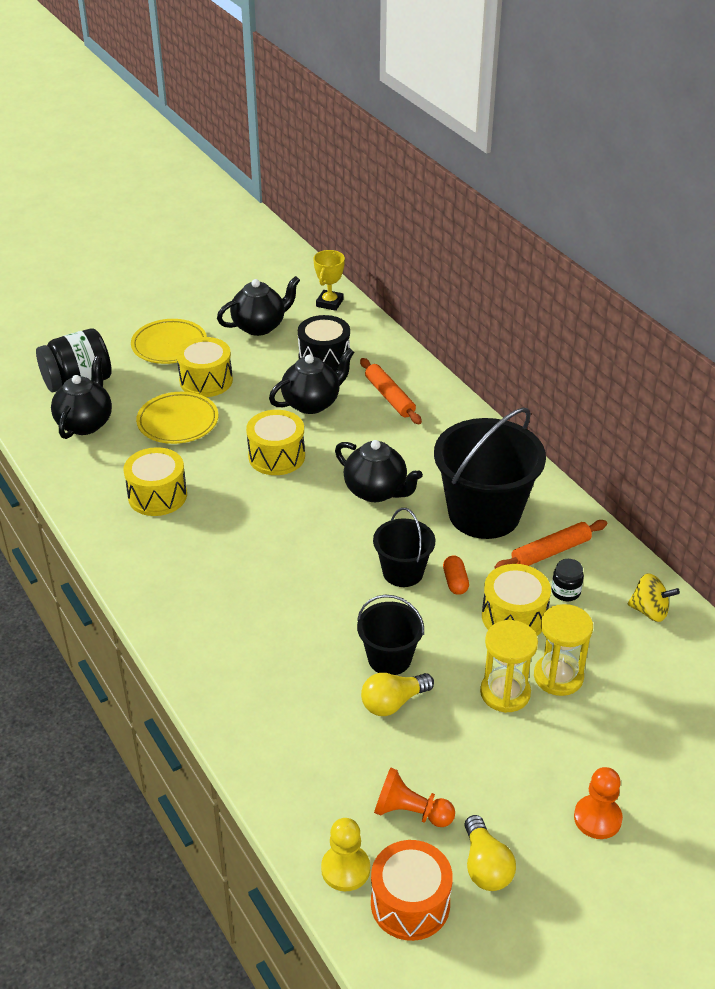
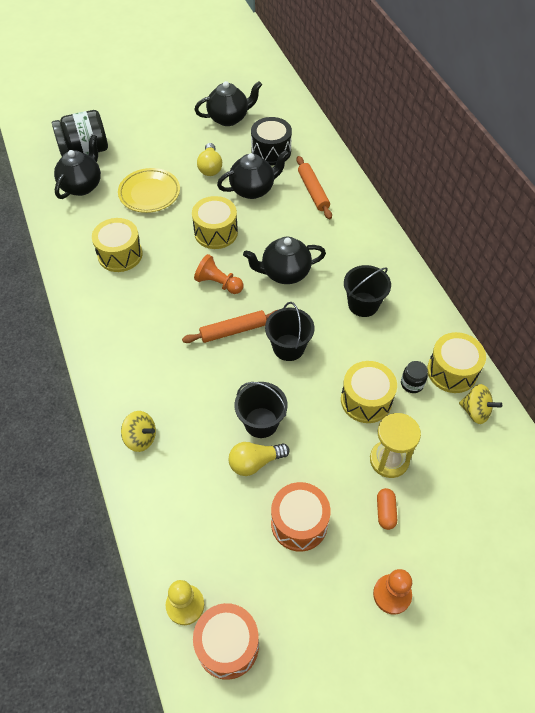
camera: 10 degrees right, 15 degrees up
(169, 345) = (158, 127): yellow plate -> none
(206, 381) = (178, 160): yellow drum -> yellow drum (452, 371)
(240, 696) = (140, 438): none -> yellow spinning top
(329, 303) = (286, 104): yellow trophy -> none
(376, 491) = (284, 273): black teapot -> black teapot turned 120 degrees clockwise
(410, 812) = (246, 563): orange pawn -> orange pawn (218, 283)
(455, 582) = (327, 362): orange capsule -> orange capsule (385, 512)
(465, 760) = (299, 523): none -> orange drum
(484, 514) = (363, 304): black bucket -> black bucket, size x0.54
(485, 866) = (293, 622): yellow light bulb -> yellow light bulb (210, 167)
(505, 693) = (344, 468): yellow hourglass -> none
(550, 552) = (408, 346): orange rolling pin -> orange rolling pin (233, 331)

